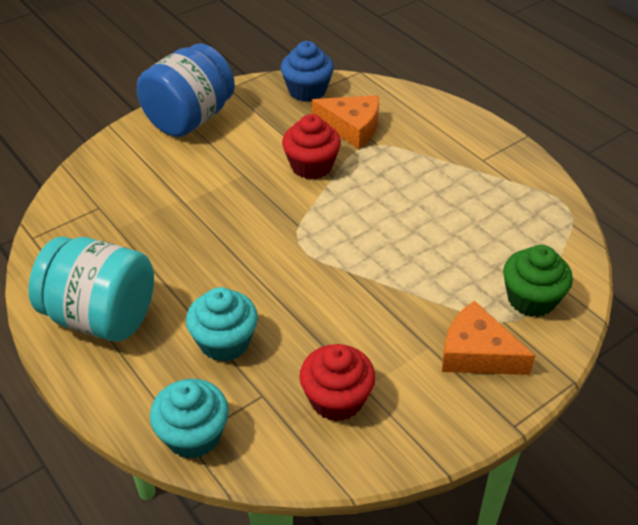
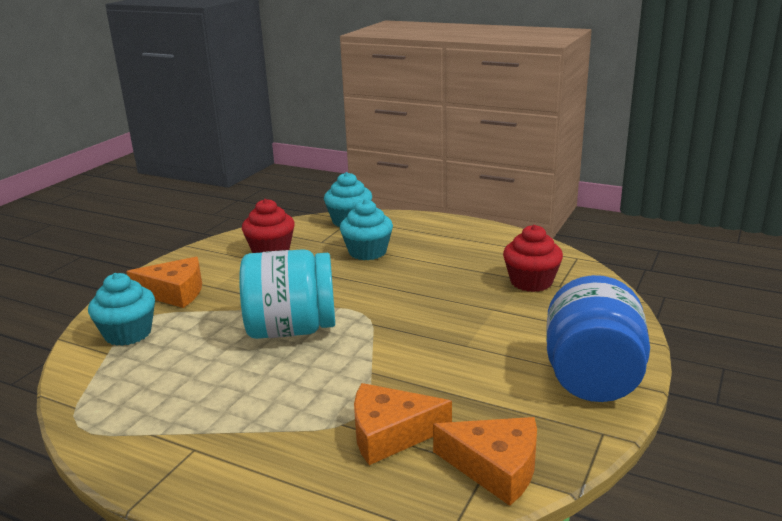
camera: 155 degrees right, 20 degrees down
(101, 317) = (464, 240): turquoise jar -> turquoise jar (291, 329)
(307, 90) = (496, 467): blue cupcake -> orange cheese
(311, 166) = (403, 374): red cupcake -> red cupcake (531, 282)
(531, 299) = (128, 333): green cupcake -> turquoise cupcake

